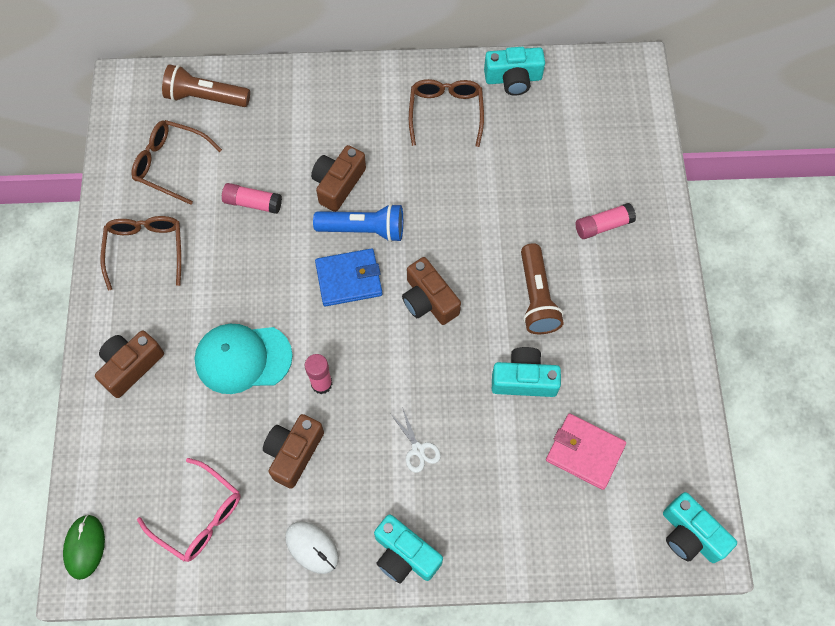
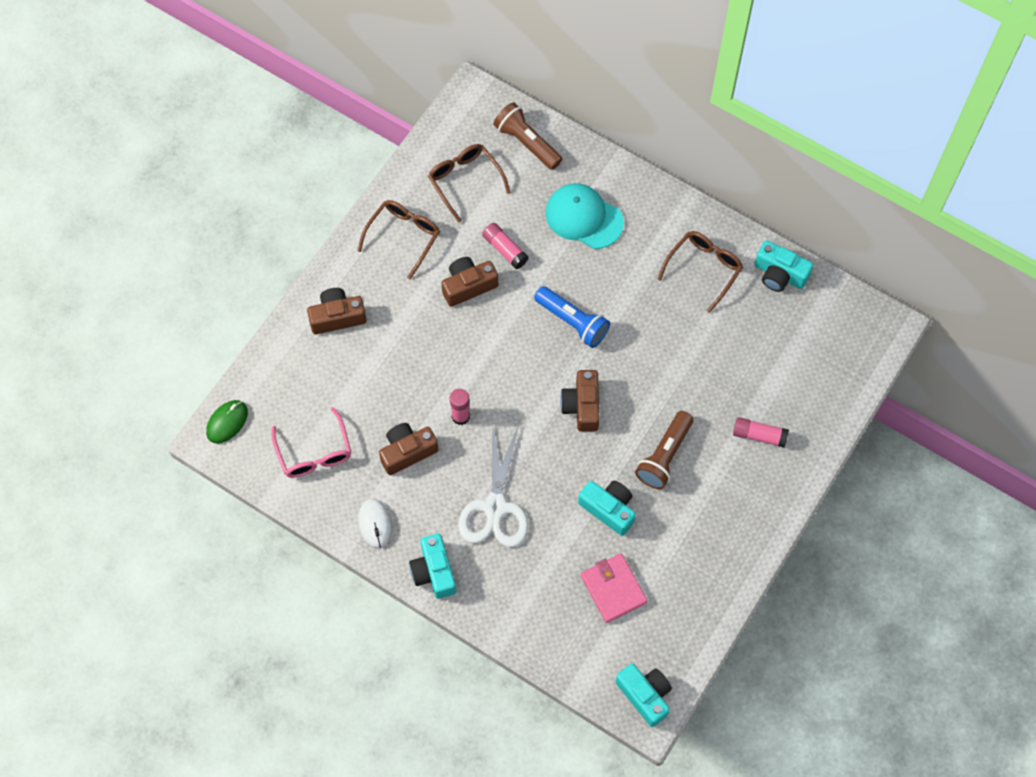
camera: 35 degrees right, 0 degrees up
(243, 358) = (418, 362): turquoise cap -> turquoise cap (583, 217)
(338, 184) = (579, 274): brown camera -> brown camera (468, 286)
(349, 279) = (534, 352): blue wallet -> none
(418, 449) = (495, 507): white scissors -> white scissors, size x2.25
(690, 534) = (645, 695): turquoise camera -> turquoise camera turned 150 degrees clockwise

